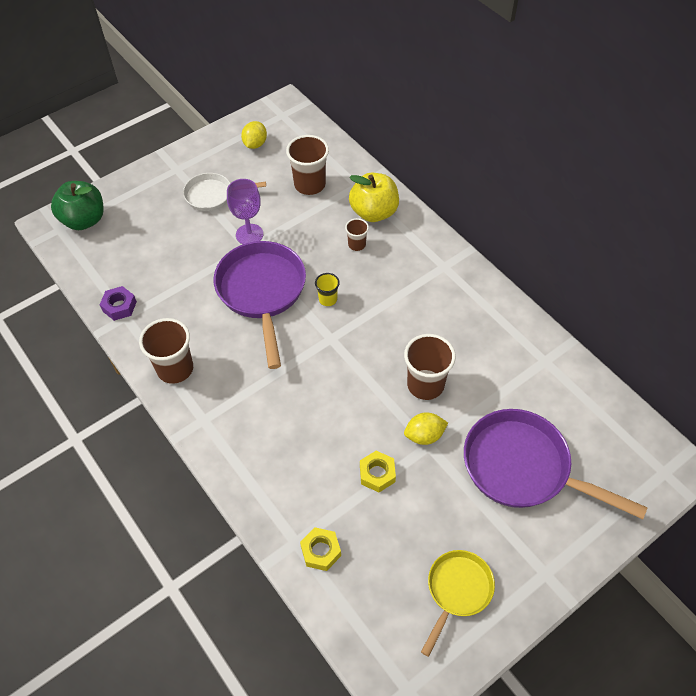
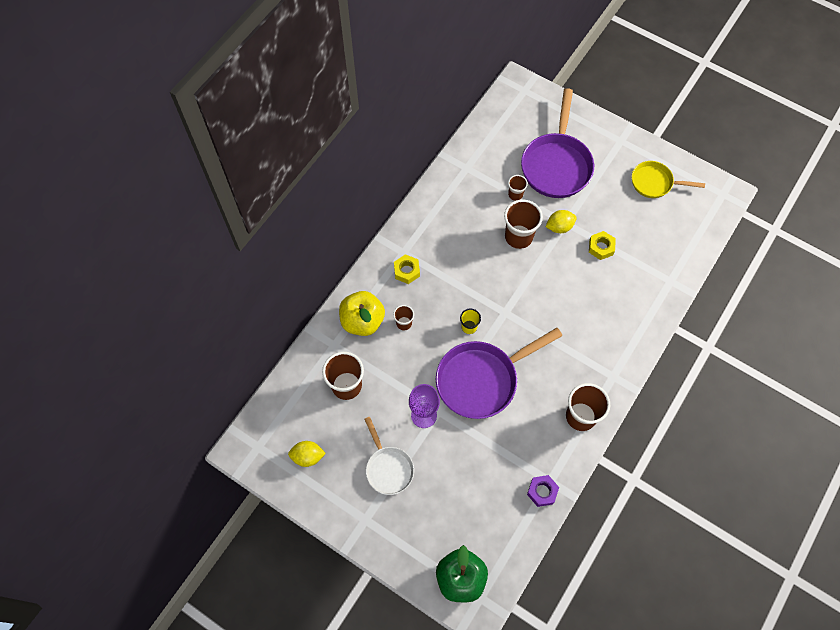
camera: 110 degrees left, 10 degrees up
(321, 551) = (669, 264): yellow nut -> yellow nut (406, 271)
(424, 435) = (559, 227): yellow lemon -> yellow lemon turned 75 degrees counterclockwise
(489, 402) = (515, 194): none -> brown cup

